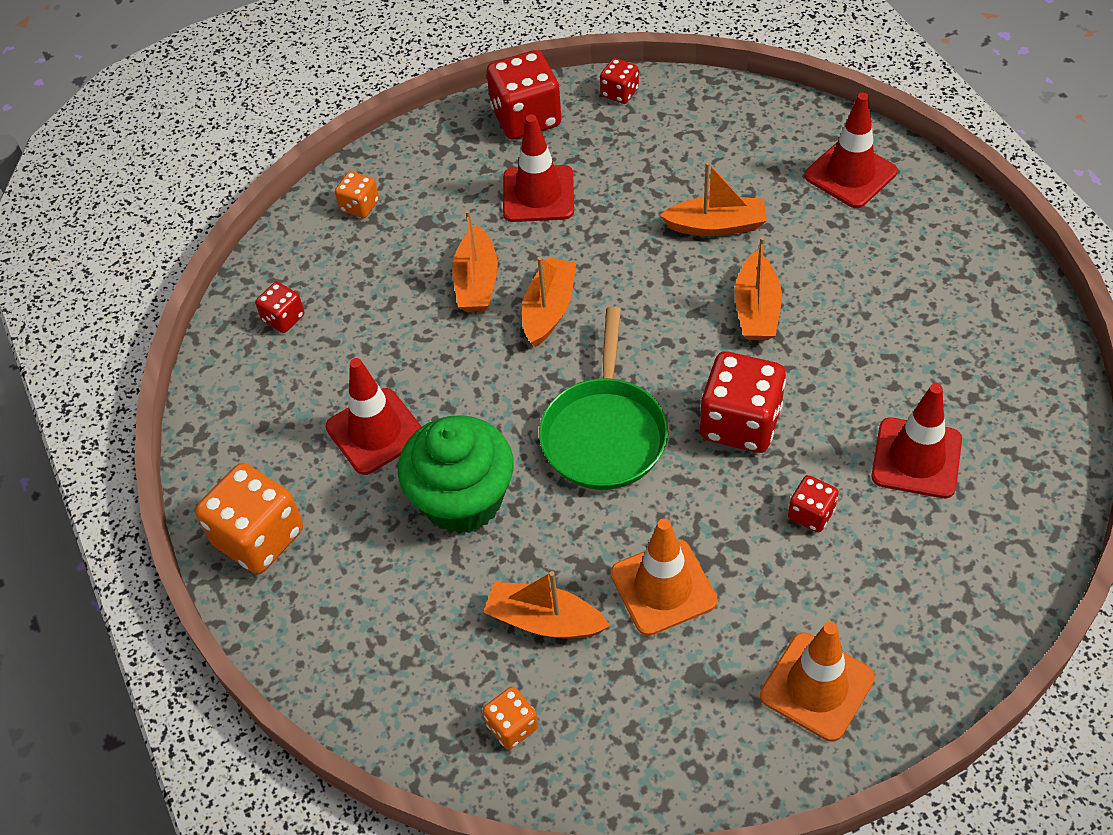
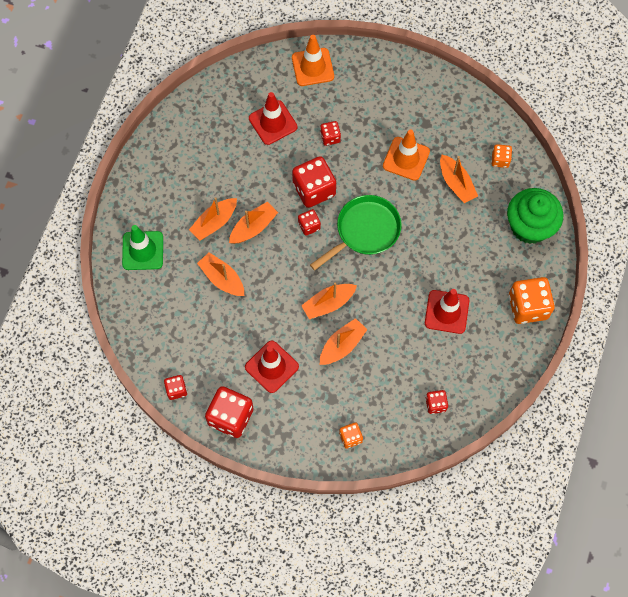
camera: 140 degrees left, 15 degrees up
(463, 500) = (441, 252): green cupcake -> green cupcake (529, 226)
(687, 373) = (309, 226): none -> red dice
(812, 272) = (214, 222): none -> orange boat
(817, 686) = (394, 87): orange traffic cone -> orange traffic cone (312, 67)
(850, 174) = (143, 250): red traffic cone -> green traffic cone

